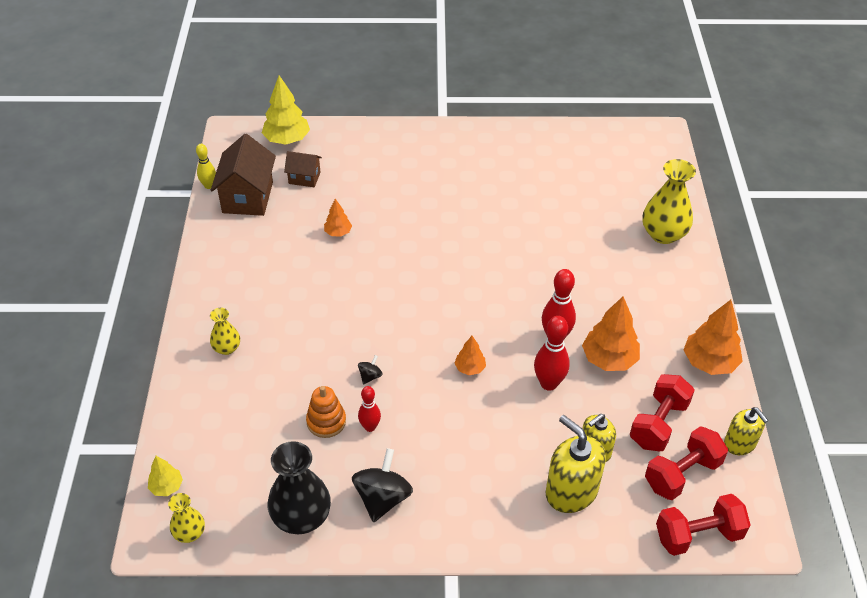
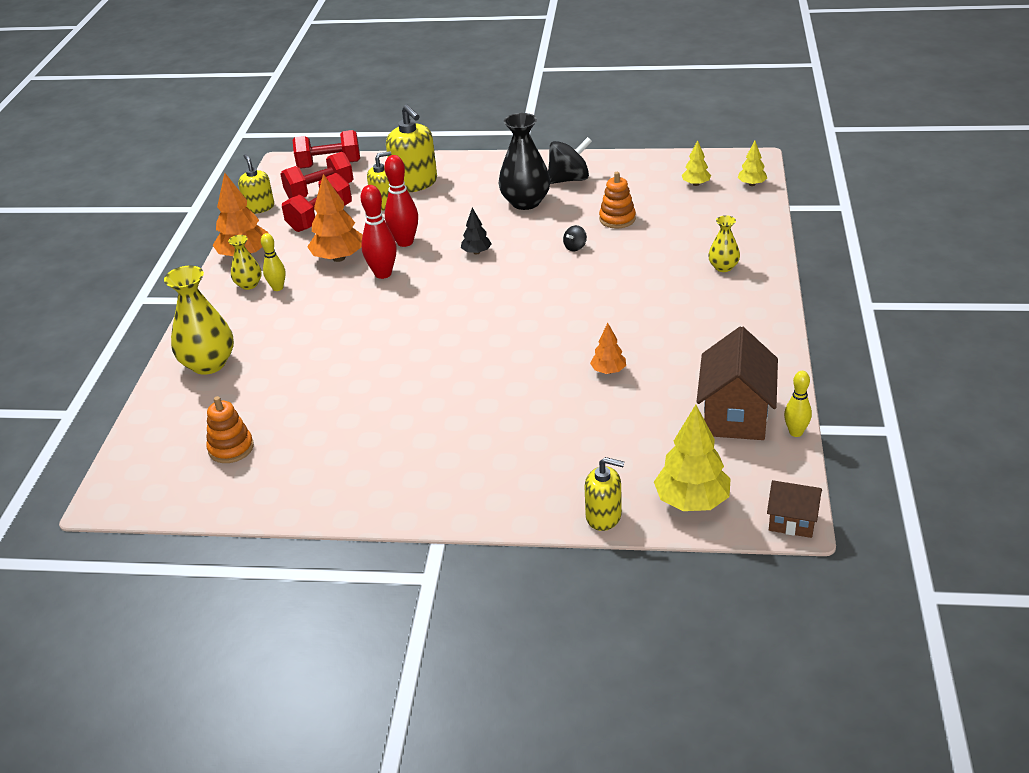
camera: 170 degrees left, 10 degrees down
(189, 533) = (724, 163): yellow vase -> yellow vase (249, 285)
(231, 487) = (696, 184): none -> yellow tree
(301, 517) = (635, 170): black vase -> black vase (525, 202)
(304, 178) = (658, 441): brown house -> brown house (792, 521)
(342, 130) = (604, 516): none -> yellow soap dispenser
(370, 427) = (577, 216): red bowling pin -> none
(382, 498) = (569, 179): black spinning top -> black spinning top turned 135 degrees counterclockwise
(470, 368) = (476, 252): orange tree -> black tree
(602, 166) = (231, 448): none -> orange stacking toy
(650, 318) = (278, 288): none -> yellow bowling pin

